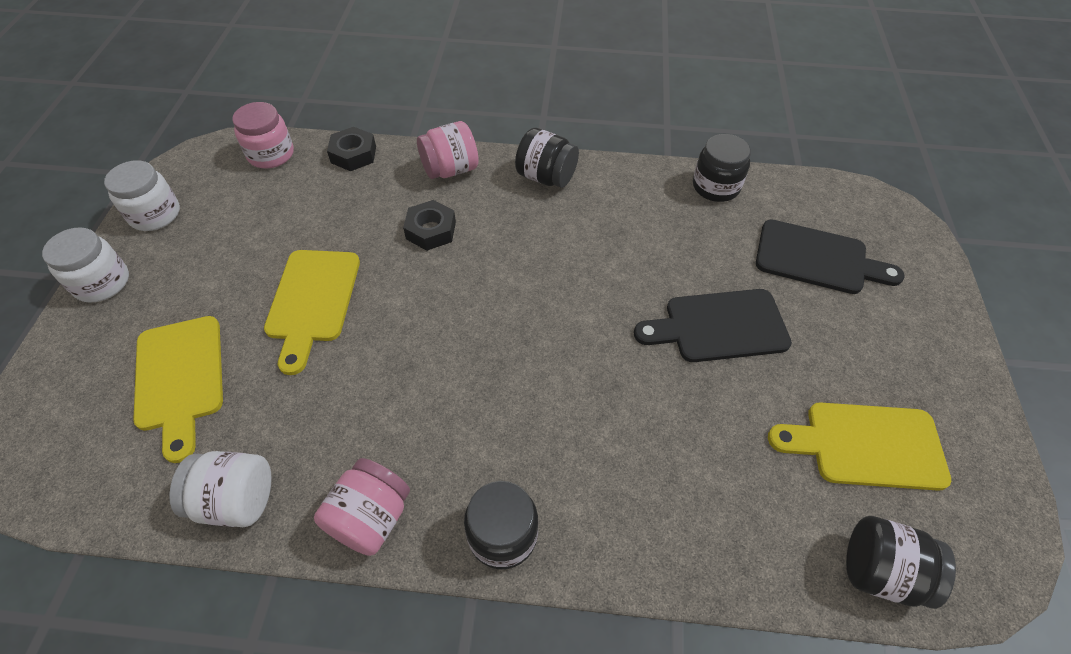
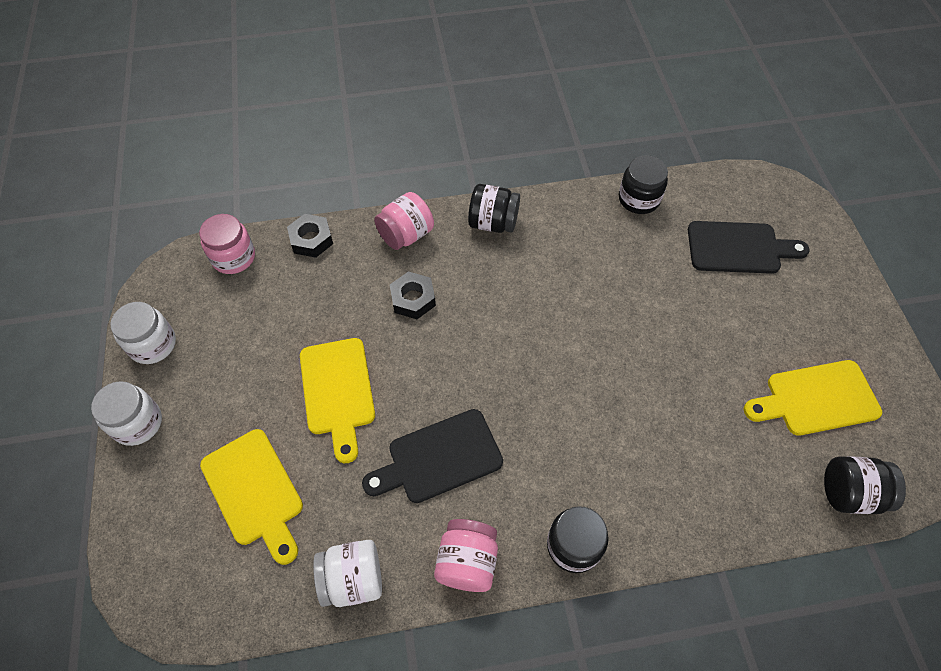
camera: 15 degrees left, 5 degrees up
(719, 326) = (680, 328): black cutting board -> black cutting board (439, 458)

